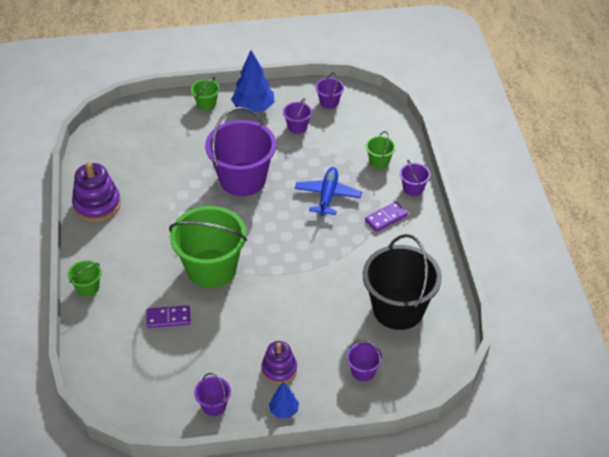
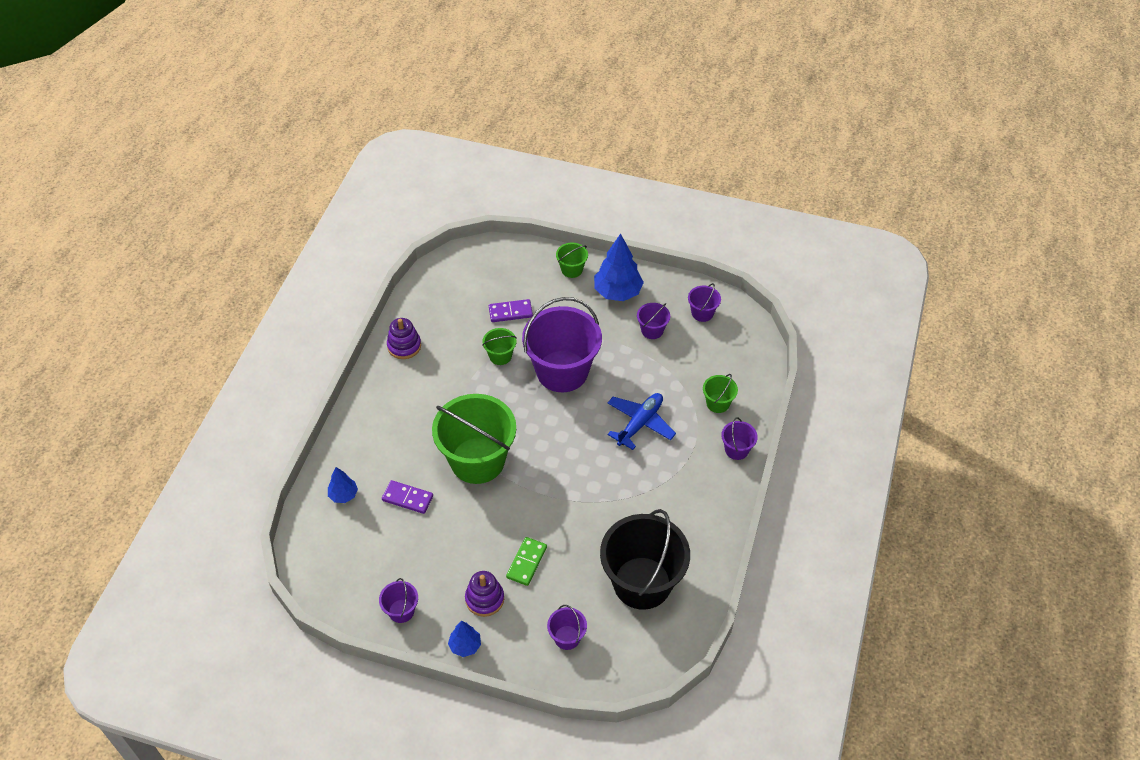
camera: 25 degrees right, 5 degrees up
(88, 288) = (349, 434): green bucket -> green bucket (500, 356)
(97, 204) = (404, 346): purple stacking toy -> purple stacking toy, size x0.66
(110, 336) = (343, 495): none -> blue tree
(297, 329) = (526, 562): none -> green domino
(386, 218) = (687, 473): purple domino -> purple domino (510, 312)

